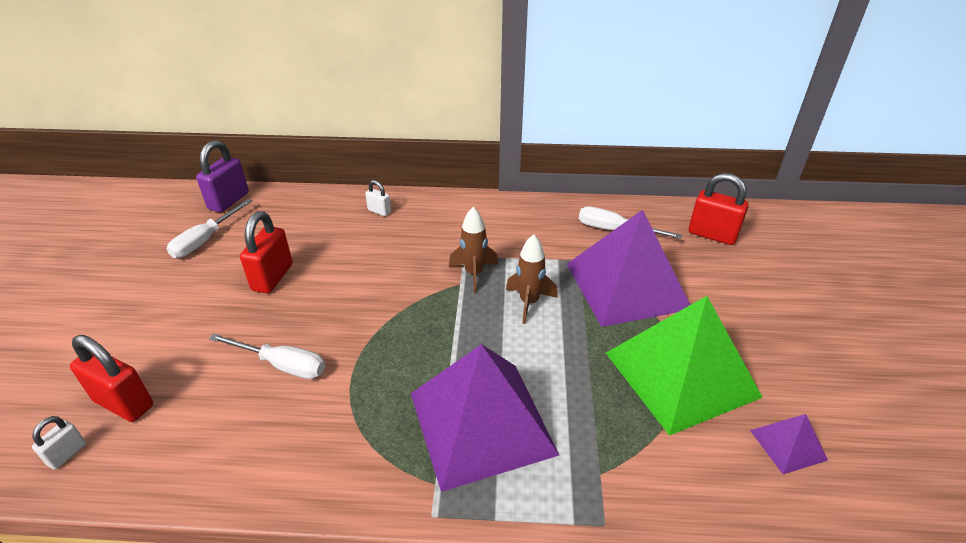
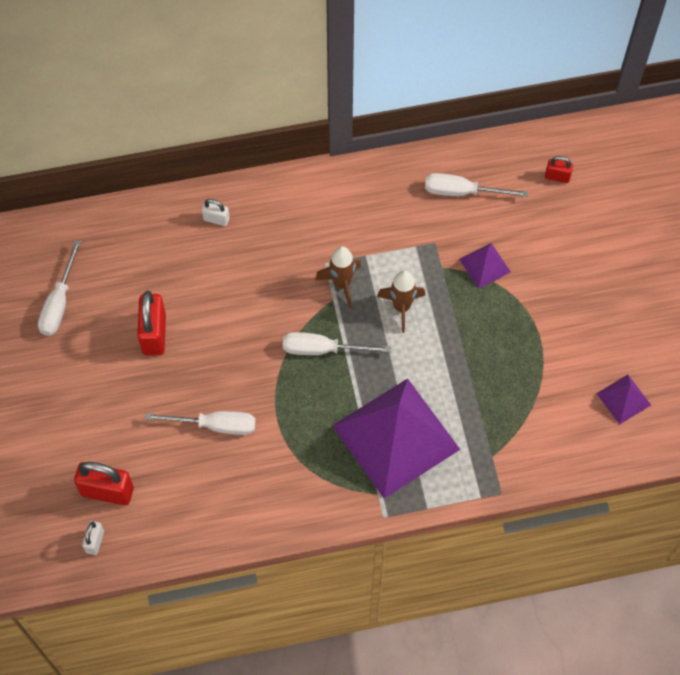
camera: 15 degrees left, 25 degrees up
(229, 201) = (47, 241): purple padlock -> none
(431, 321) = (322, 349): none -> white screwdriver
(627, 285) = (485, 265): purple pyramid -> purple pyramid, size x0.43
(681, 374) = (541, 353): green pyramid -> none
(712, 235) = (557, 177): red padlock -> red padlock, size x0.54

